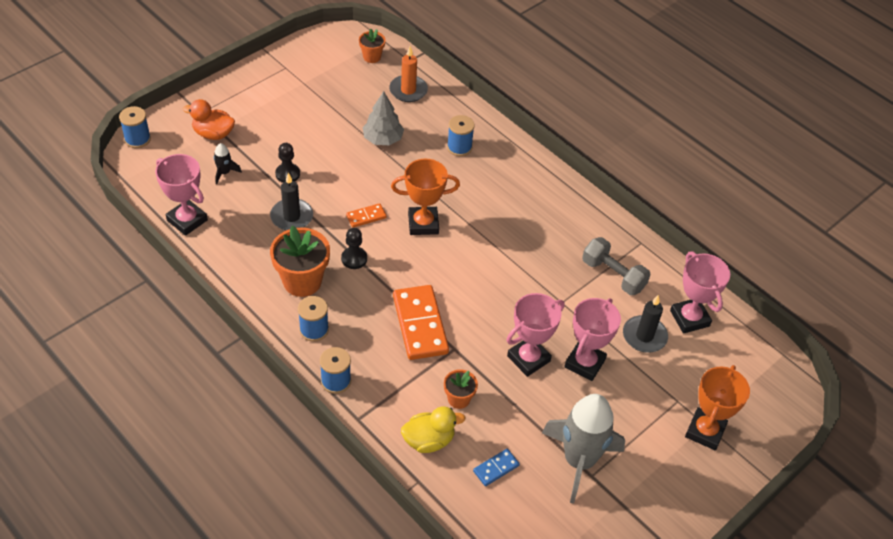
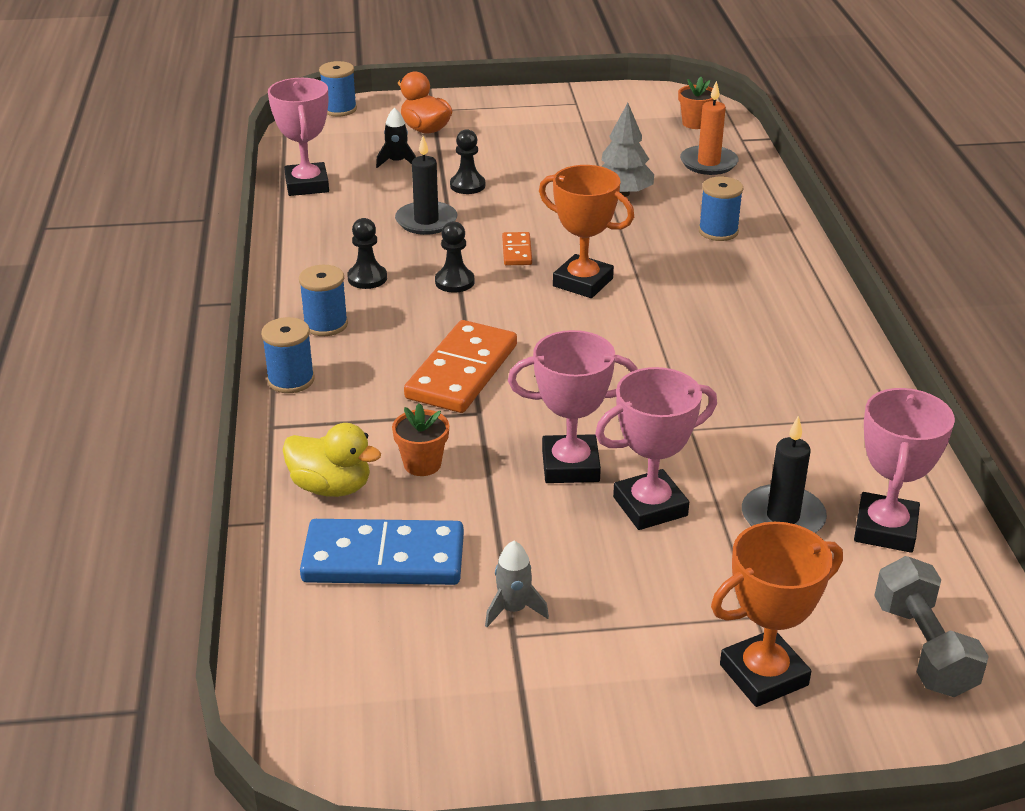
camera: 40 degrees right, 15 degrees down
(302, 281) = (367, 278): orange flower pot -> black pawn
(366, 217) = (516, 251): orange domino -> orange domino turned 75 degrees clockwise
(496, 468) = (384, 558): blue domino -> blue domino, size x2.08
(579, 461) = (513, 609): grey rocket -> grey rocket, size x0.41
(613, 275) = (806, 432): grey dumbbell -> grey dumbbell (923, 648)

